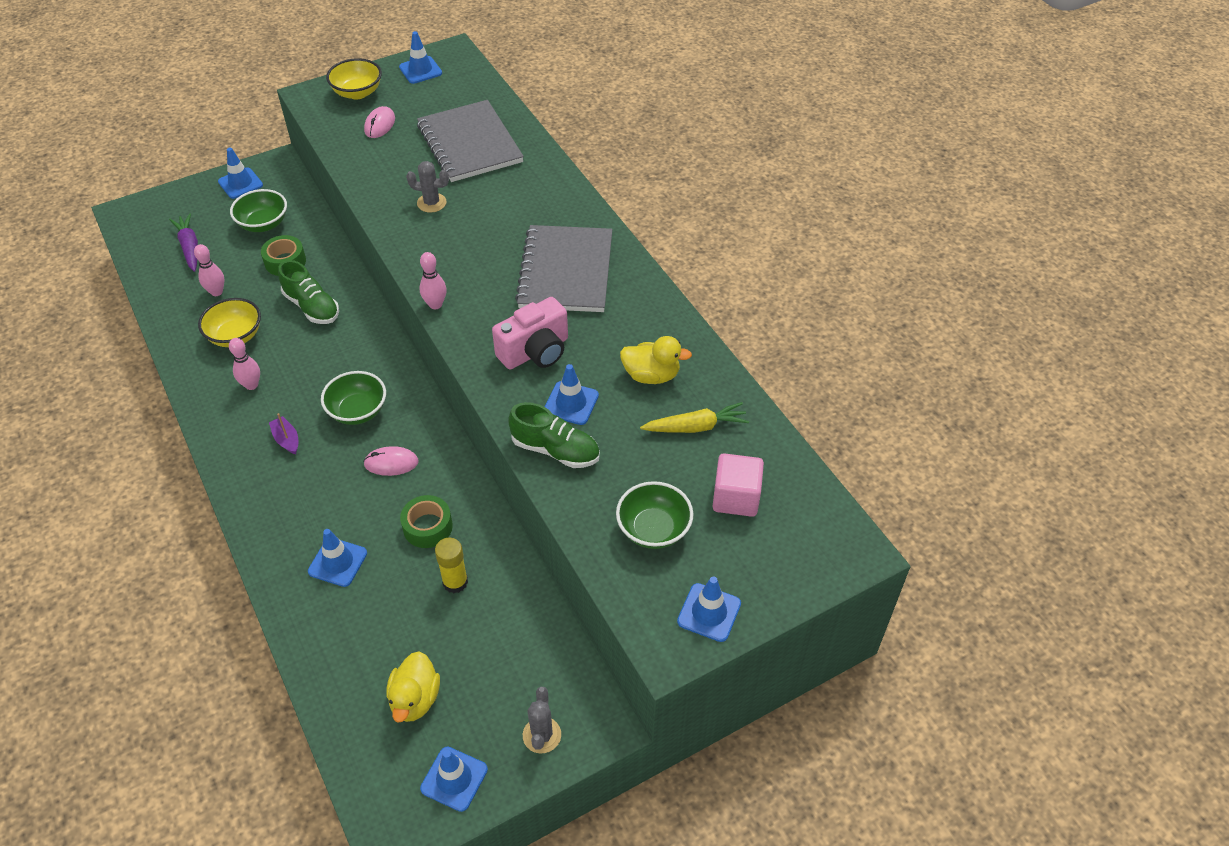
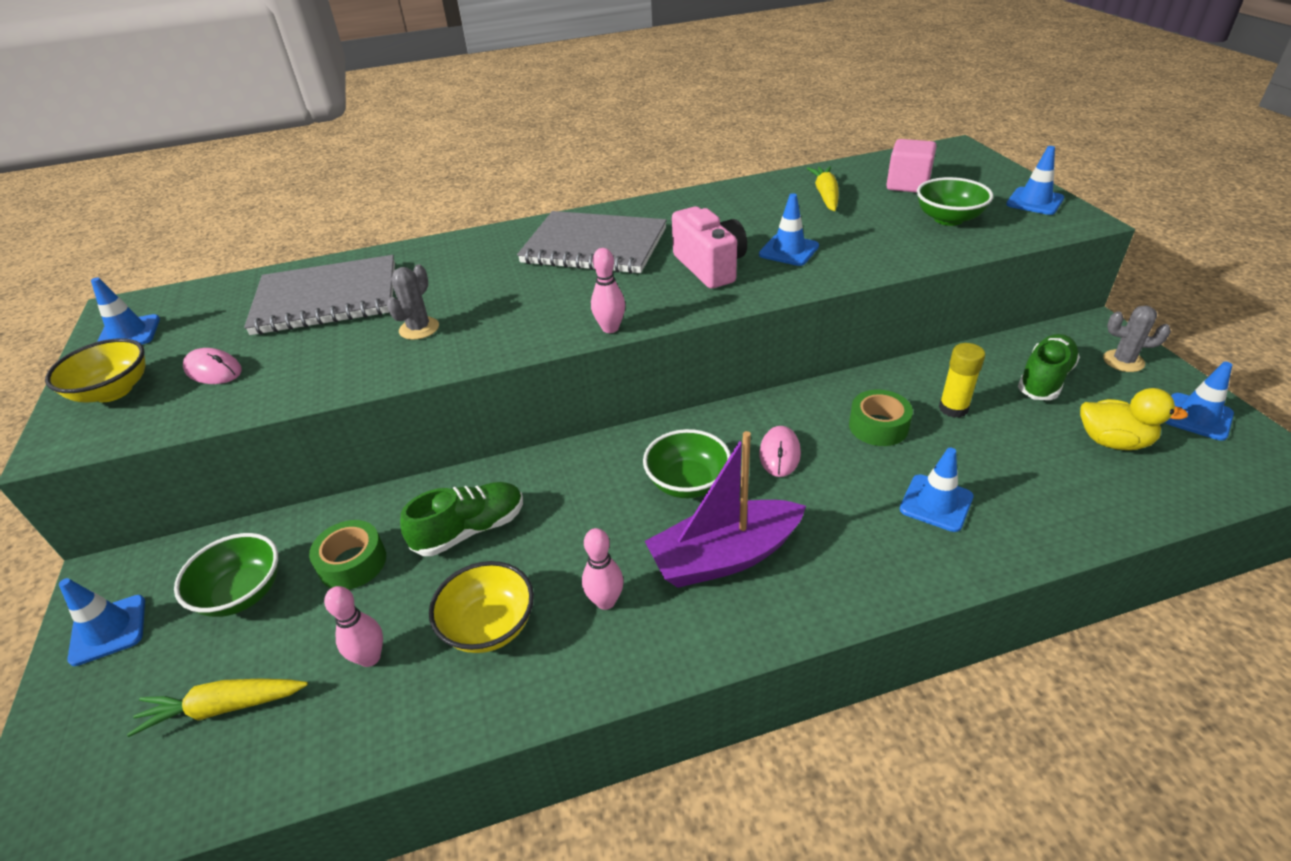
camera: 75 degrees left, 10 degrees down
(190, 247) = (224, 707): purple carrot -> yellow carrot
(287, 440) = (724, 556): purple boat -> purple boat, size x2.30
(555, 450) = (852, 261): green shoe -> green shoe (1044, 379)
(651, 375) = (758, 211): yellow duck -> none

